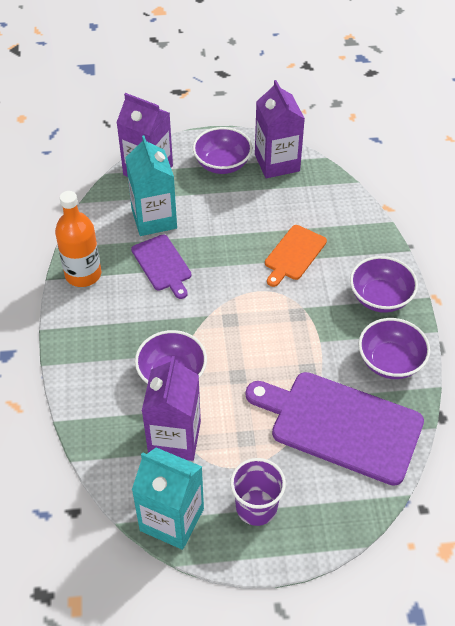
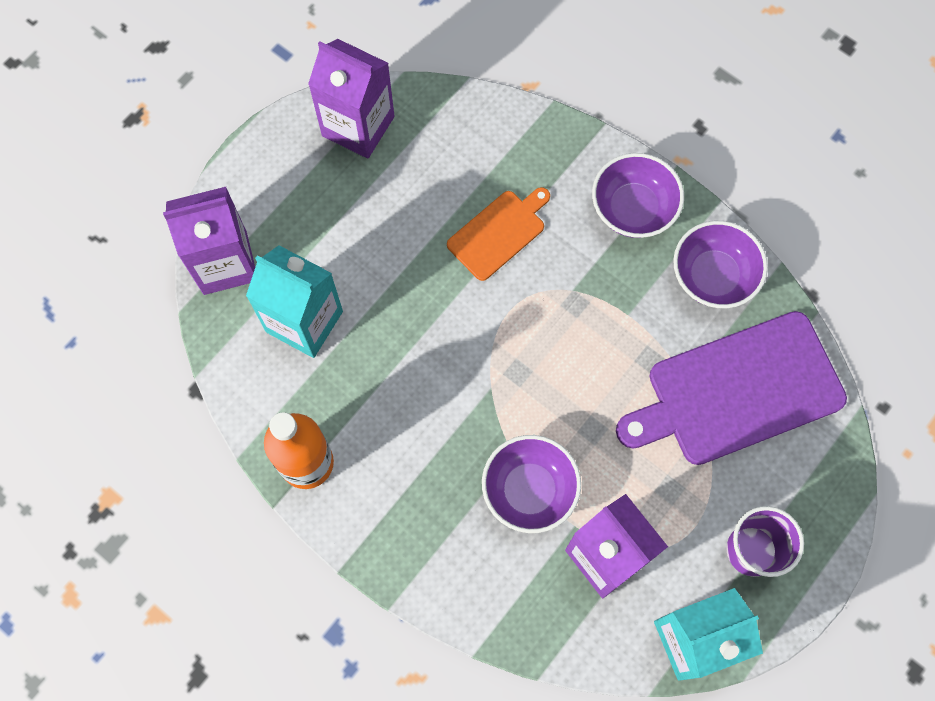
camera: 45 degrees left, 20 degrees up
(162, 265) = (378, 371): purple cutting board -> none
(222, 164) = (300, 180): purple bowl -> none
(294, 254) = (499, 232): orange cutting board -> orange cutting board turned 120 degrees counterclockwise

